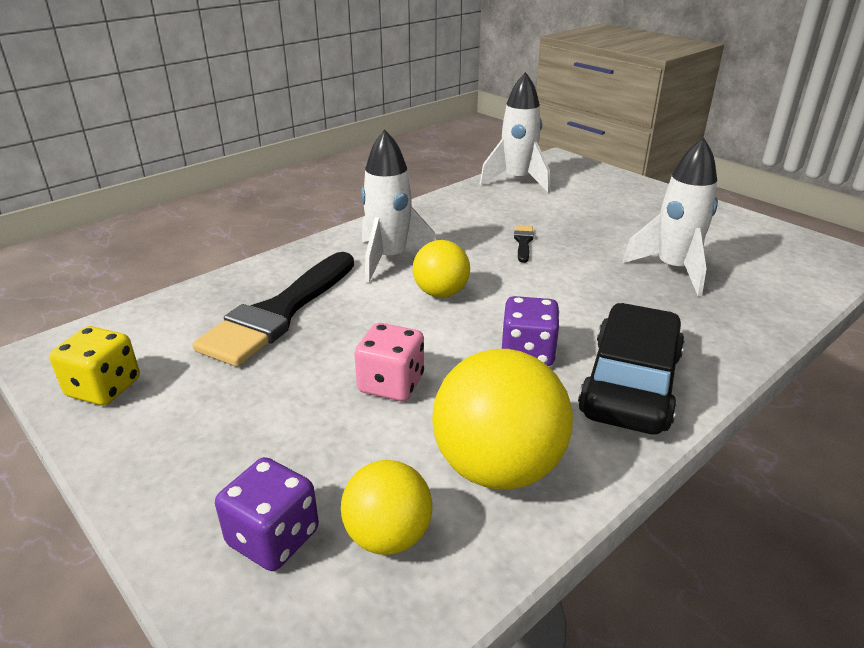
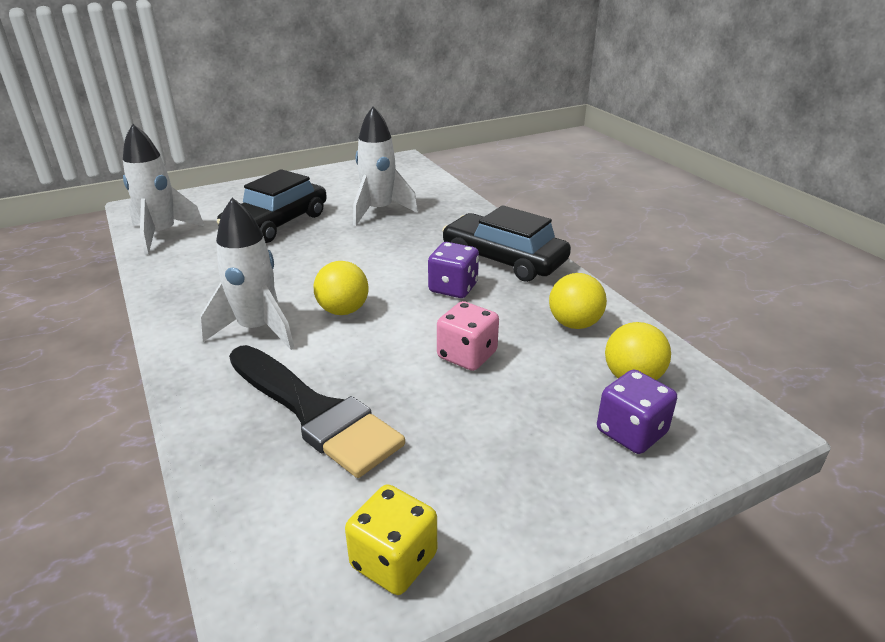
camera: 75 degrees left, 0 degrees up
(498, 467) = (574, 324): yellow ball -> yellow ball, size x0.60
(523, 242) = (287, 256): black brush -> none
(585, 221) = (276, 223): none -> black car

